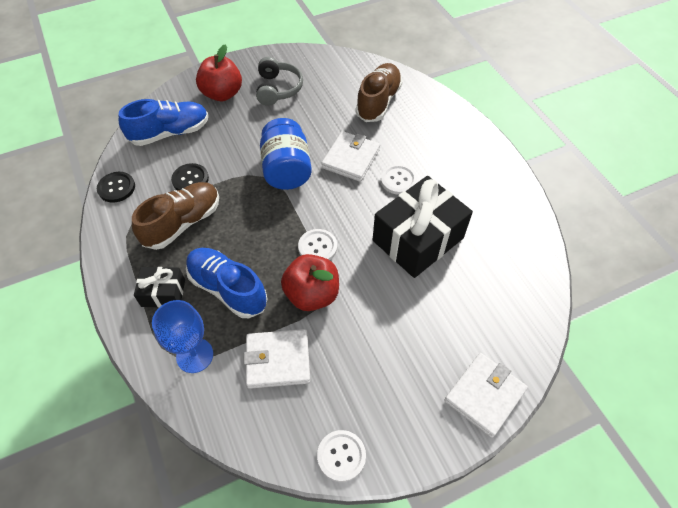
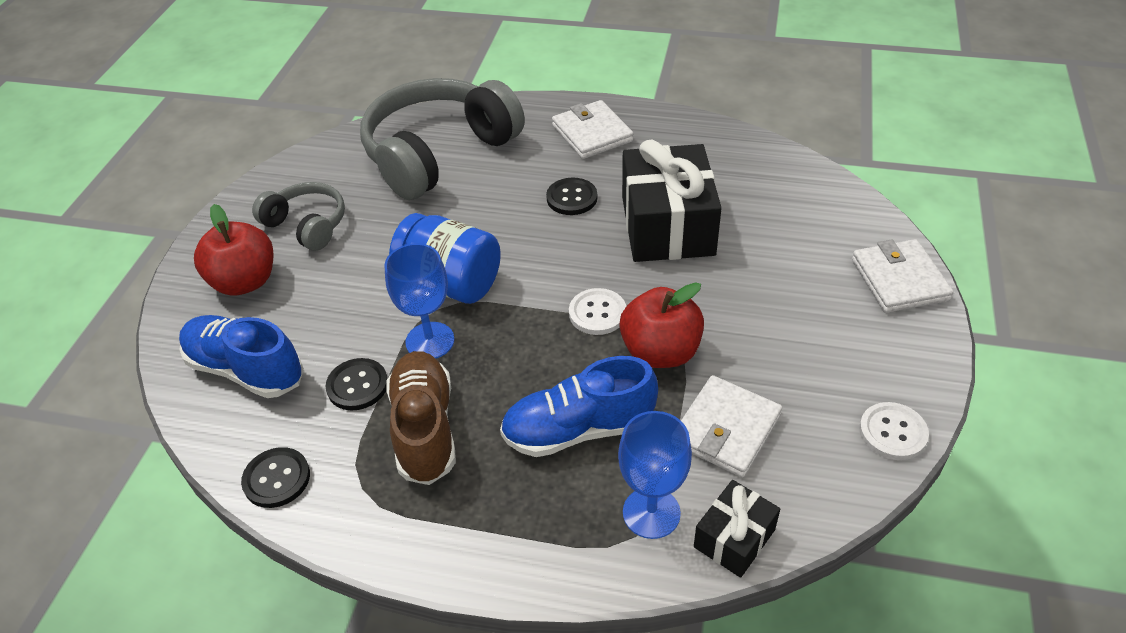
camera: 50 degrees left, 10 degrees down
(163, 293) = (522, 504): black gift -> black gift (734, 538)
(170, 133) = (246, 370): blue shoe -> blue shoe turned 75 degrees counterclockwise
(240, 188) = (430, 341): none -> blue goblet
(351, 158) = (497, 219): white wallet -> white wallet (592, 133)
(378, 102) = (439, 153): brown shoe -> grey headphones
(398, 180) = (572, 198): white button -> black button

